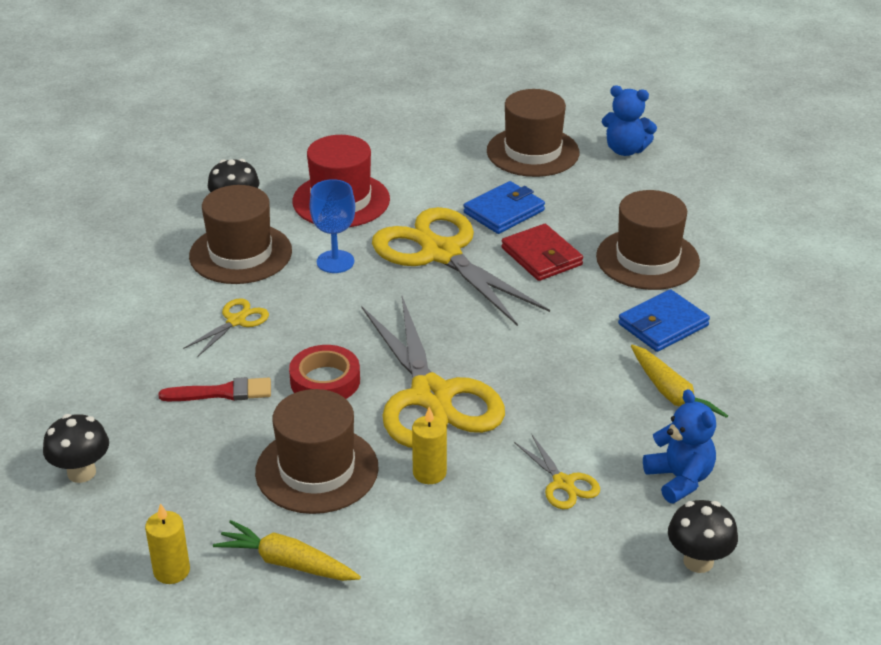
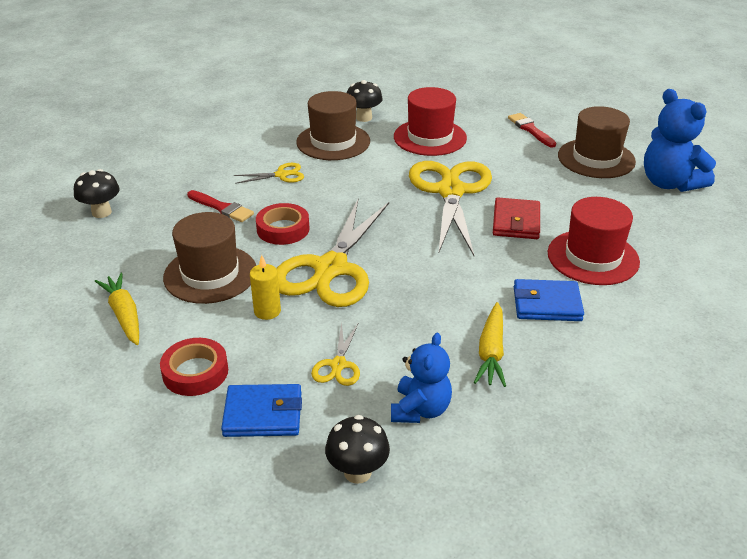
camera: 40 degrees right, 0 degrees up
(171, 571) = (68, 284): yellow candle -> none
(335, 262) = (380, 168): blue goblet -> none
(432, 145) = (530, 129): none -> red brush
(444, 570) = (195, 372): none -> red tape
(504, 211) = (526, 185): blue wallet -> blue wallet (263, 414)
(625, 150) = (669, 183): blue teddy bear -> blue teddy bear, size x1.52
(647, 259) = (593, 257): brown hat -> red hat

